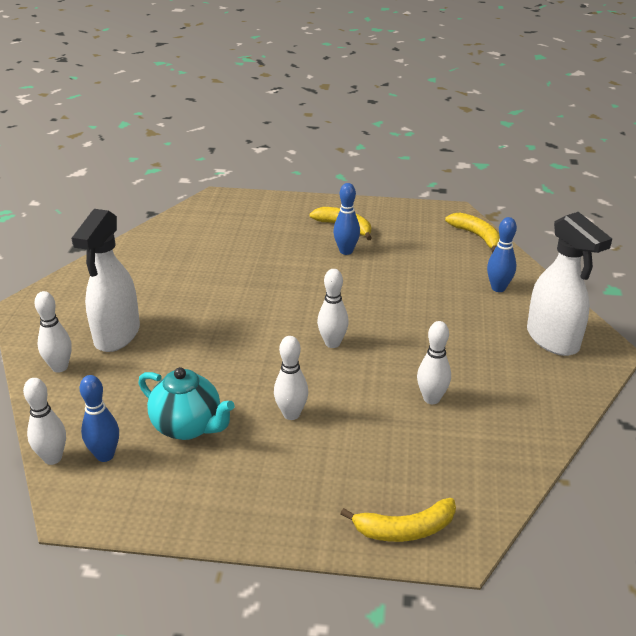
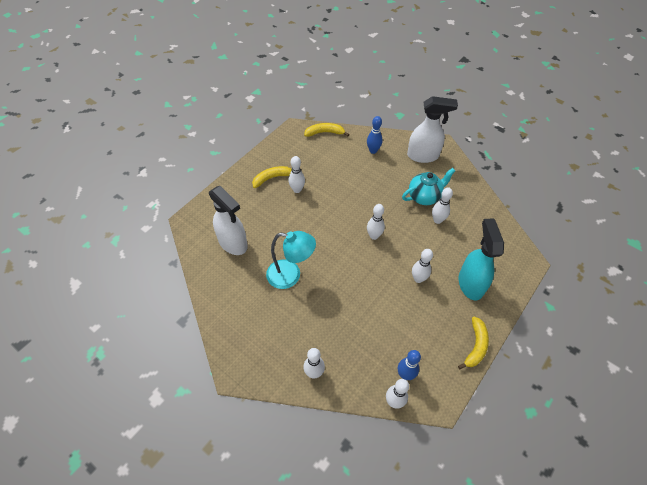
camera: 60 degrees left, 20 degrees up
(117, 335) = (302, 332): white spray bottle -> white spray bottle (233, 243)
(188, 426) = (403, 327): turquoise teapot -> turquoise teapot (424, 197)
(198, 296) = (291, 275): none -> turquoise lamp
(333, 479) = (470, 283): none -> turquoise spray bottle
(346, 251) = (297, 190): blue bowling pin -> white bowling pin
(405, 529) = (512, 273): yellow banana -> yellow banana (475, 346)

